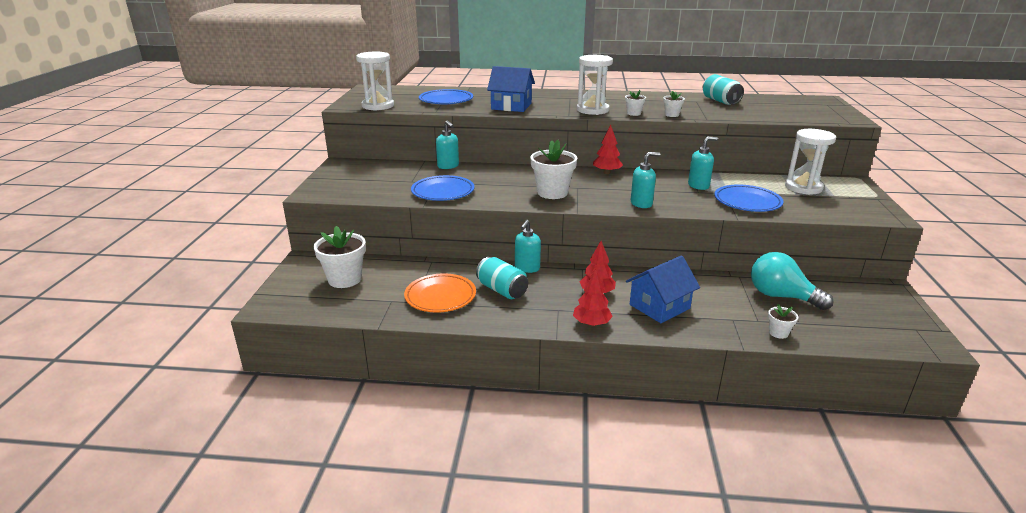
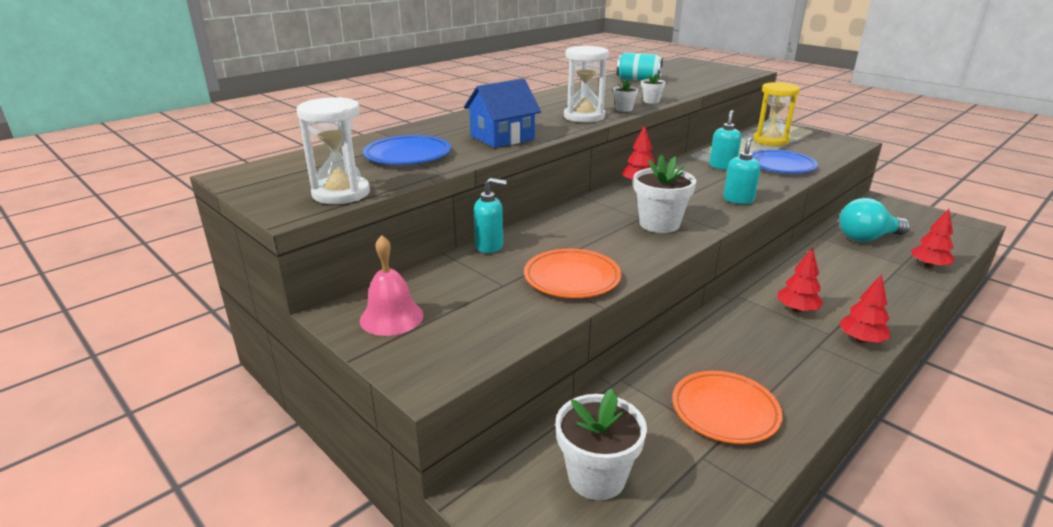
camera: 50 degrees left, 0 degrees up
(350, 172) = (391, 317): none -> pink bell
(443, 192) = (572, 278): blue plate -> orange plate
(502, 290) = (745, 361): turquoise can -> none
(527, 268) = (705, 324): turquoise soap dispenser -> none
(659, 306) = (849, 292): blue house -> none
(778, 333) = (928, 266): white flower pot -> red tree
(803, 187) = (770, 140): white hourglass -> yellow hourglass

